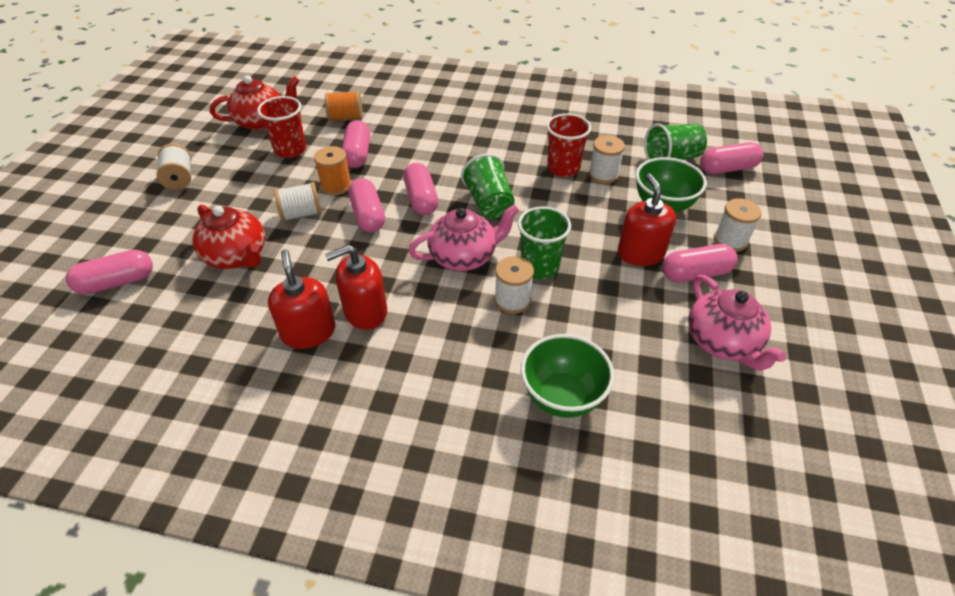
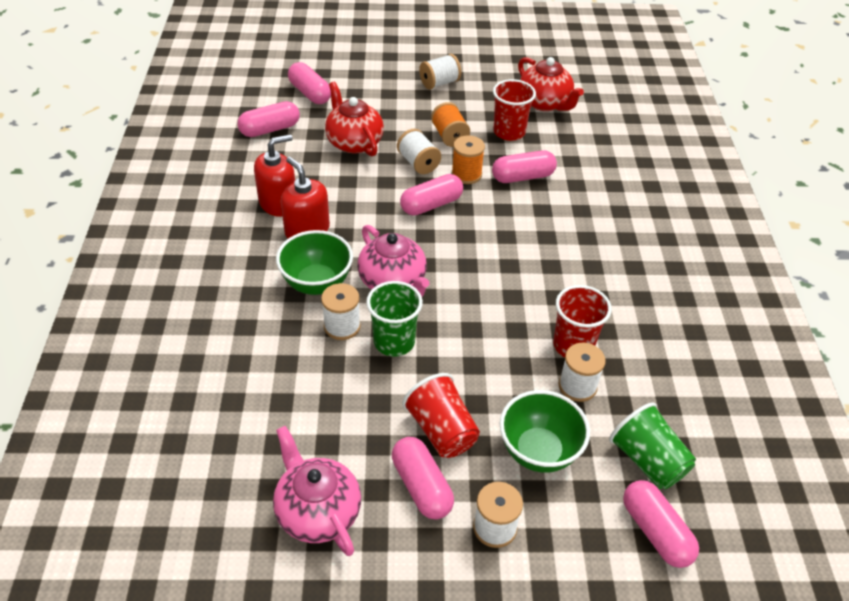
camera: 75 degrees right, 0 degrees up
(237, 256) = (354, 142): red teapot -> red teapot turned 120 degrees clockwise
(346, 118) = (581, 154): orange spool -> orange spool (449, 136)
(421, 199) = (469, 236): pink capsule -> pink capsule (270, 129)
(489, 203) = (482, 288): green cup -> none
(562, 396) = (230, 376): green bowl -> green bowl (317, 283)
(640, 253) = (441, 430): red soap dispenser -> red cup
(723, 342) = (317, 511): pink teapot -> pink teapot turned 90 degrees clockwise

